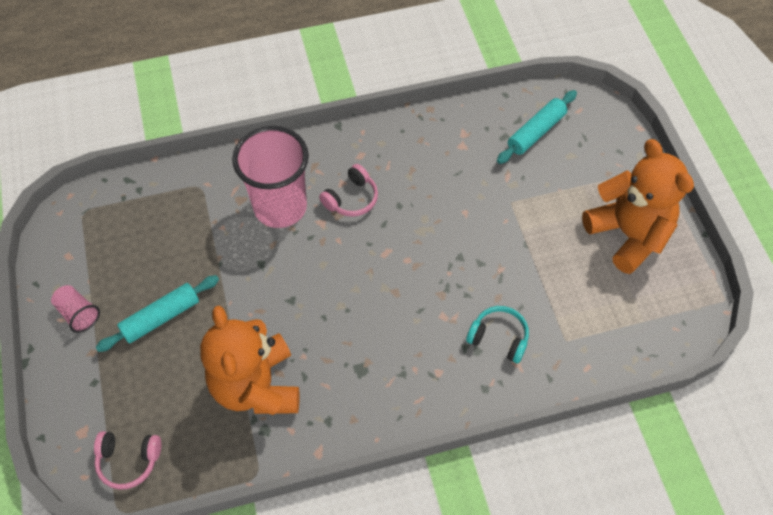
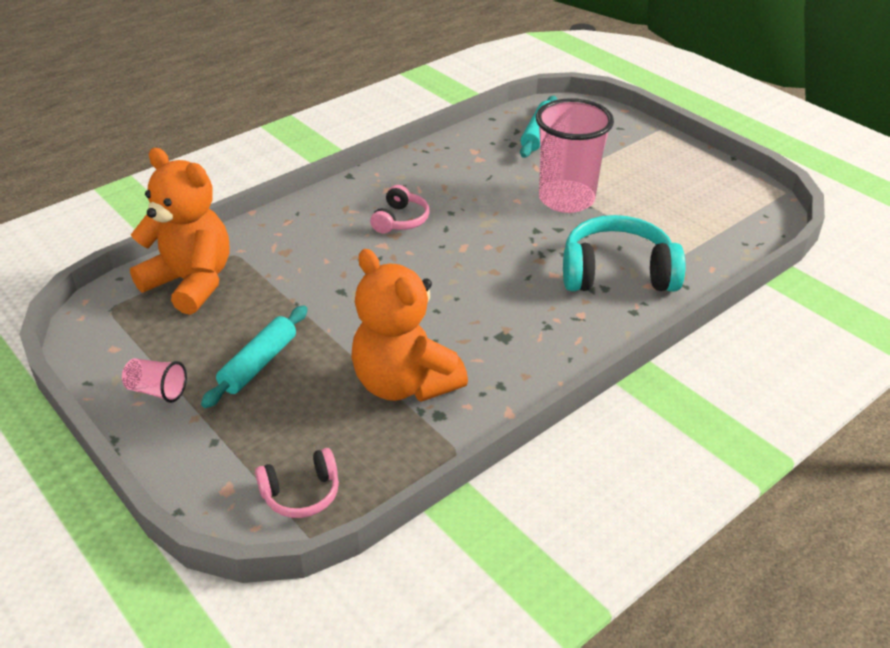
camera: 25 degrees left, 20 degrees down
(280, 207) = (332, 245): pink cup -> pink cup (566, 199)
(499, 337) = (617, 273): turquoise headphones -> turquoise headphones, size x1.85
(628, 234) = (671, 175): orange teddy bear -> orange teddy bear (191, 282)

